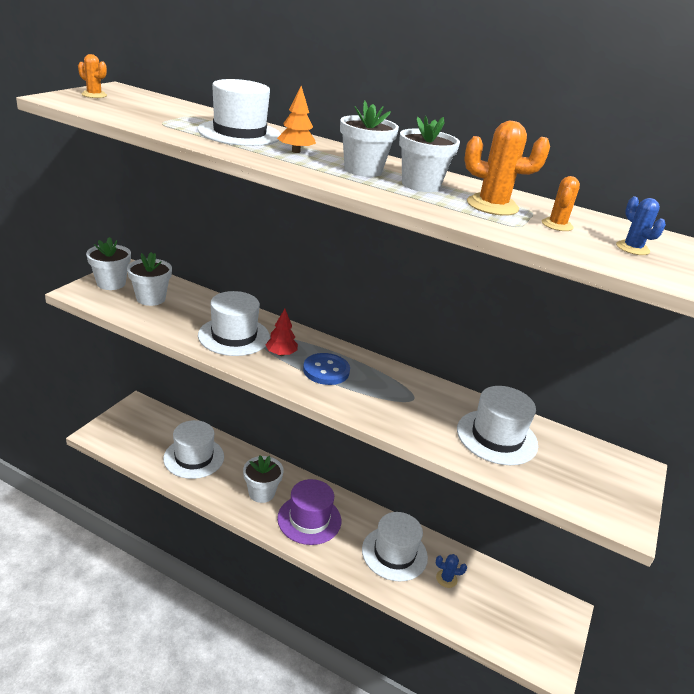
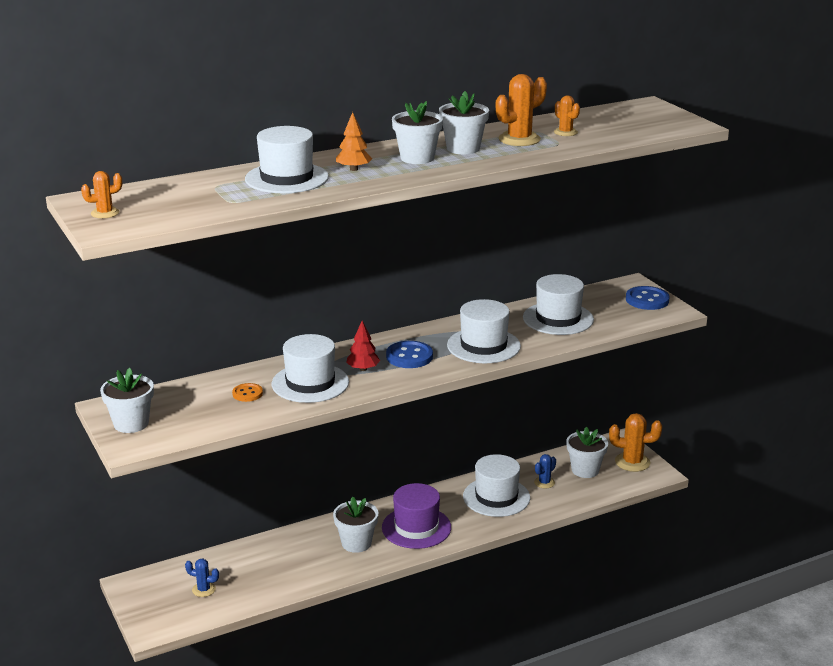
camera: 50 degrees left, 5 degrees down
(151, 298) = (190, 408): white flower pot -> white flower pot (585, 470)
(192, 314) = (247, 394): none -> orange button
(194, 457) = (263, 570): white hat -> white hat (483, 346)
(546, 637) = (632, 462): none -> orange cactus
(619, 491) = (647, 300): none -> blue button
(632, 248) = (615, 125): blue cactus -> blue cactus (204, 589)

